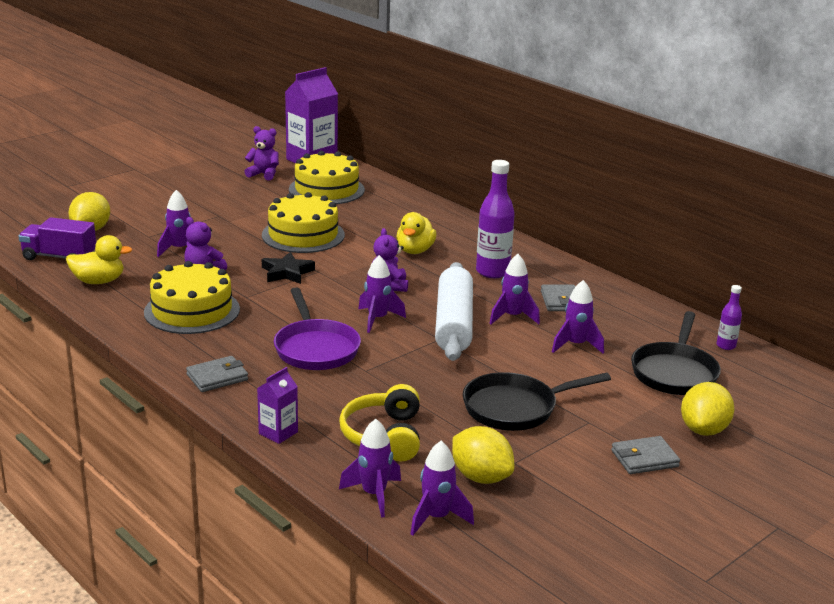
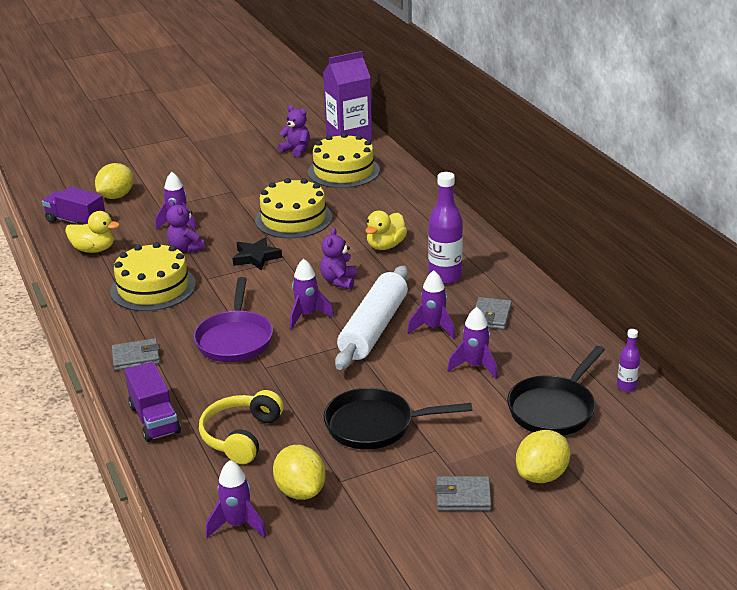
camera: 20 degrees right, 5 degrees up
(278, 433) = (154, 419): purple carton -> purple truck
(374, 495) = (198, 493): purple rocket -> none

